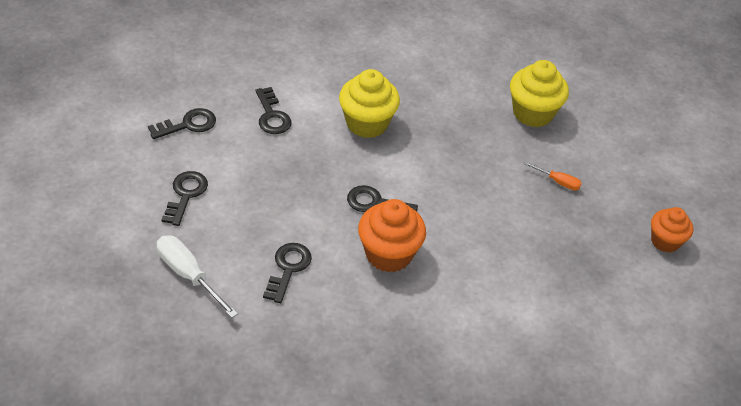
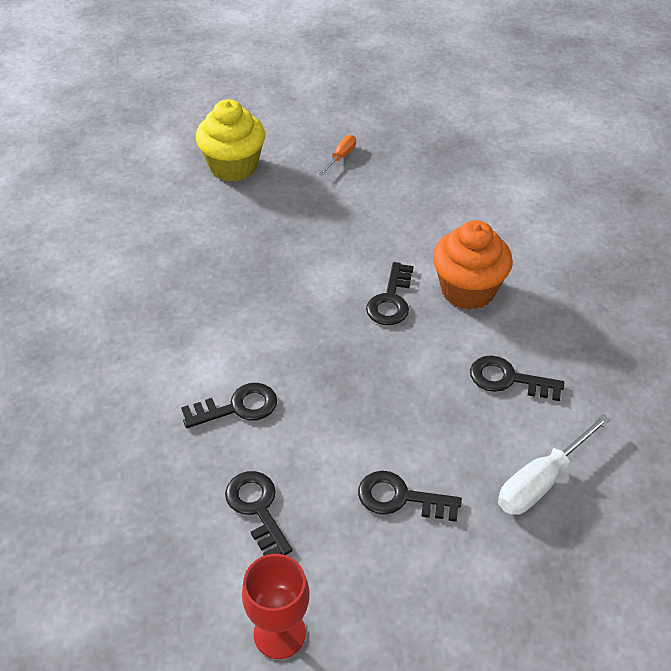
camera: 85 degrees left, 0 degrees up
(99, 133) = (279, 633): none -> red goblet
(367, 123) = (252, 308): yellow cupcake -> none
(665, 241) = (413, 97): orange cupcake -> none

